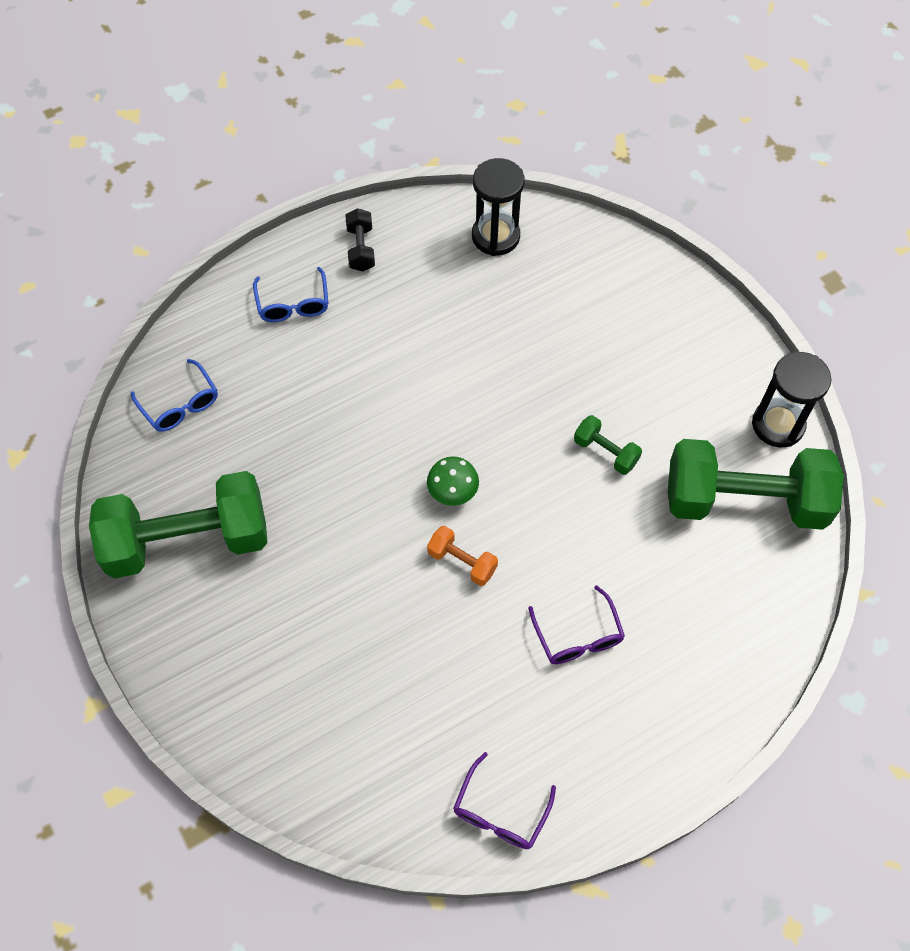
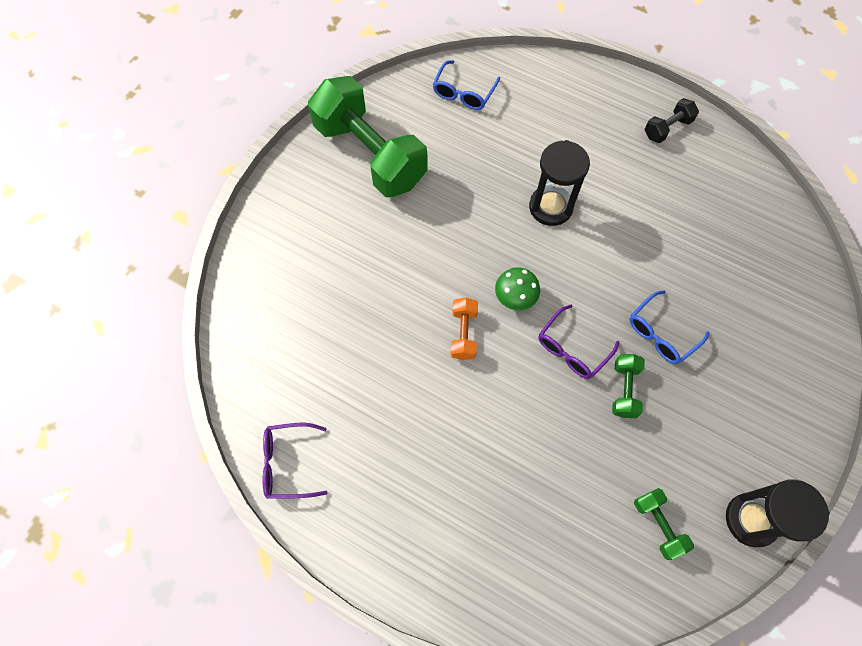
camera: 60 degrees right, 5 degrees up
(293, 303) = (589, 112): blue glasses -> blue glasses (661, 333)
(495, 236) = (752, 210): black hourglass -> black hourglass (550, 207)
(578, 635) = (456, 448): purple glasses -> purple glasses (572, 348)
(744, 501) = (658, 525): green dumbbell -> green dumbbell, size x0.42

